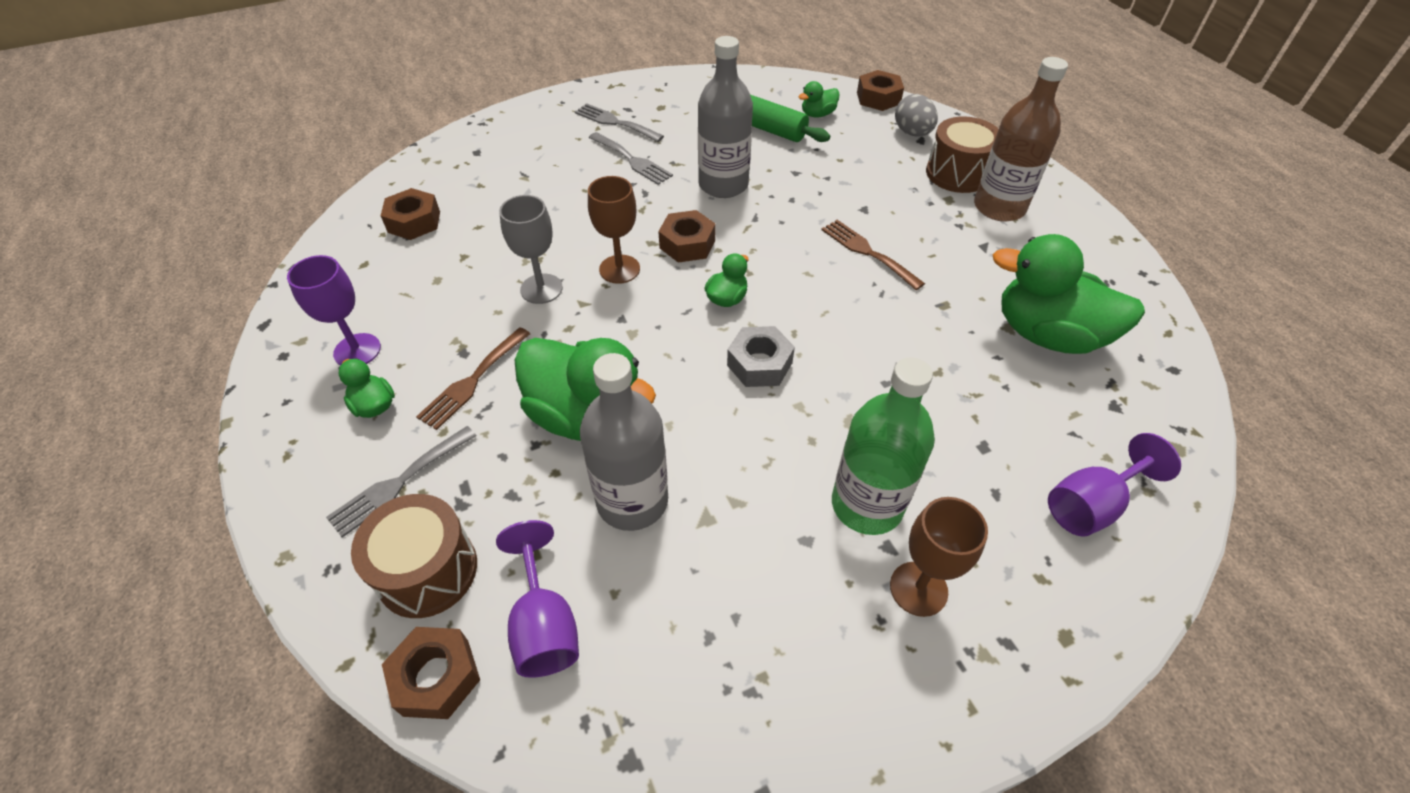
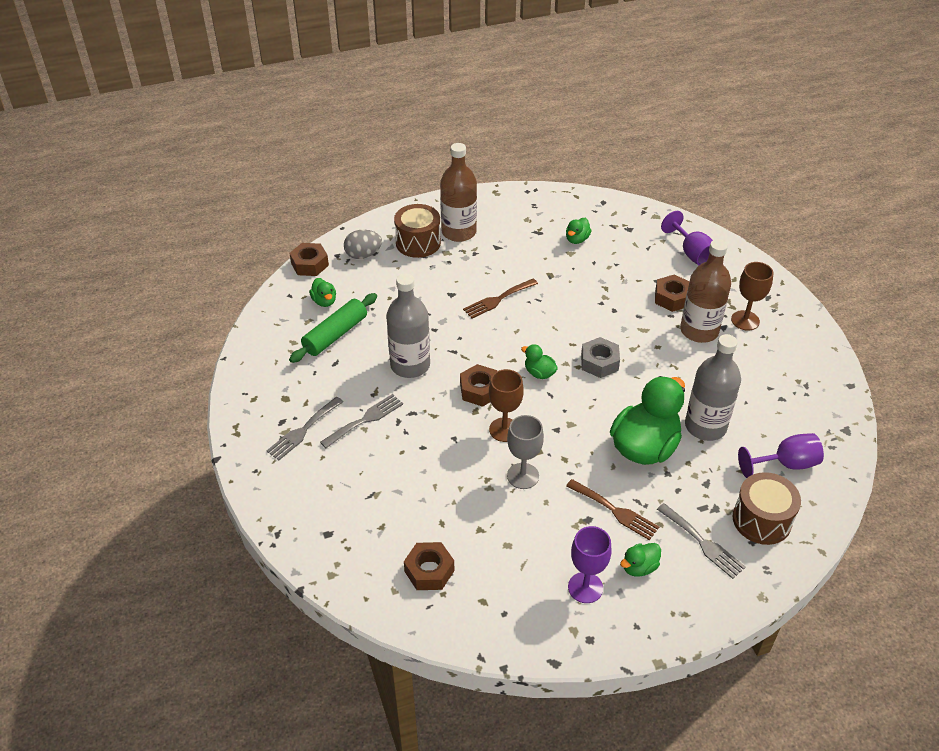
camera: 85 degrees left, 5 degrees down
(436, 677) = (821, 509): brown nut -> brown nut (672, 298)
(867, 505) = (699, 331): green bottle -> brown bottle
(1047, 335) = (577, 239): green duck -> green duck, size x0.44

